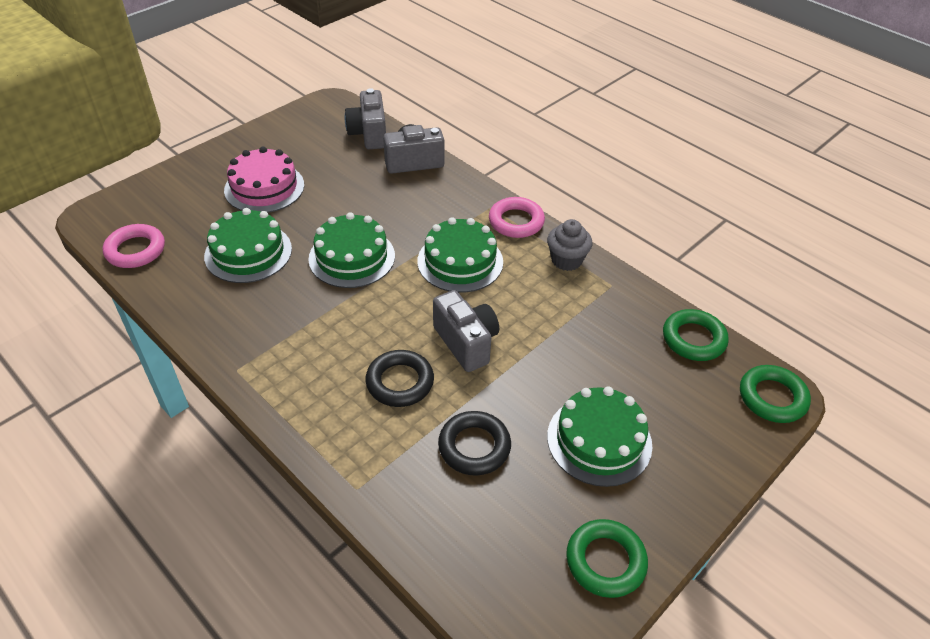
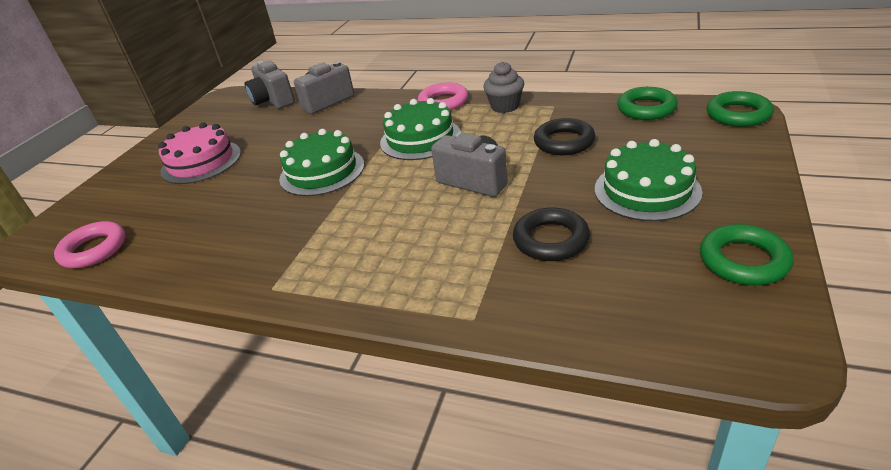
camera: 20 degrees left, 10 degrees down
(248, 252) = (218, 206): green cake -> none
(400, 382) = (441, 228): black ring -> black ring (564, 142)

